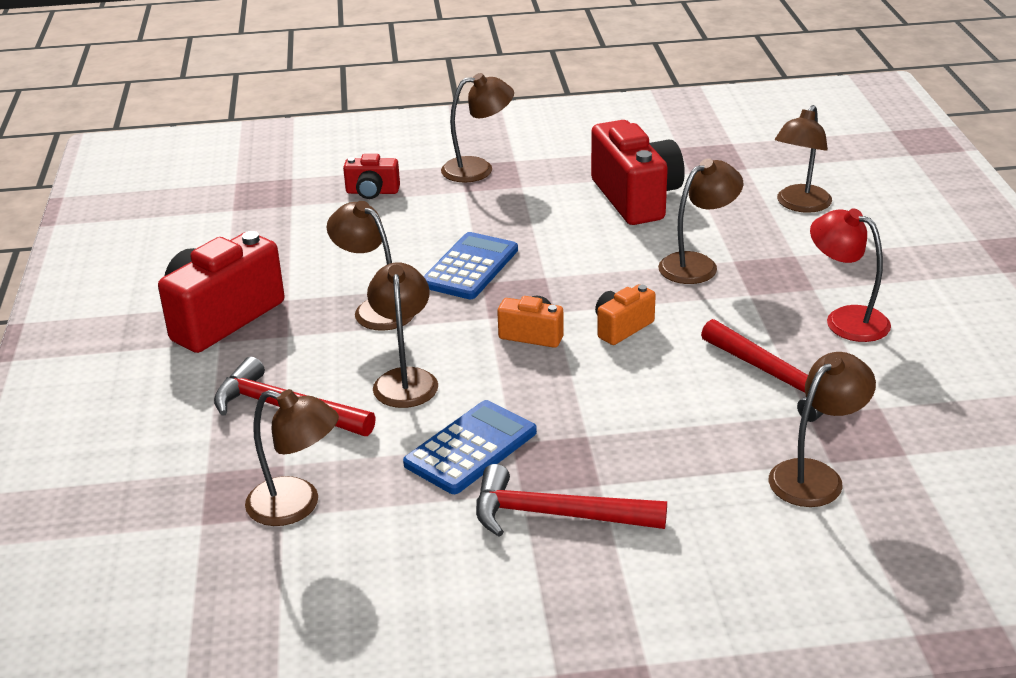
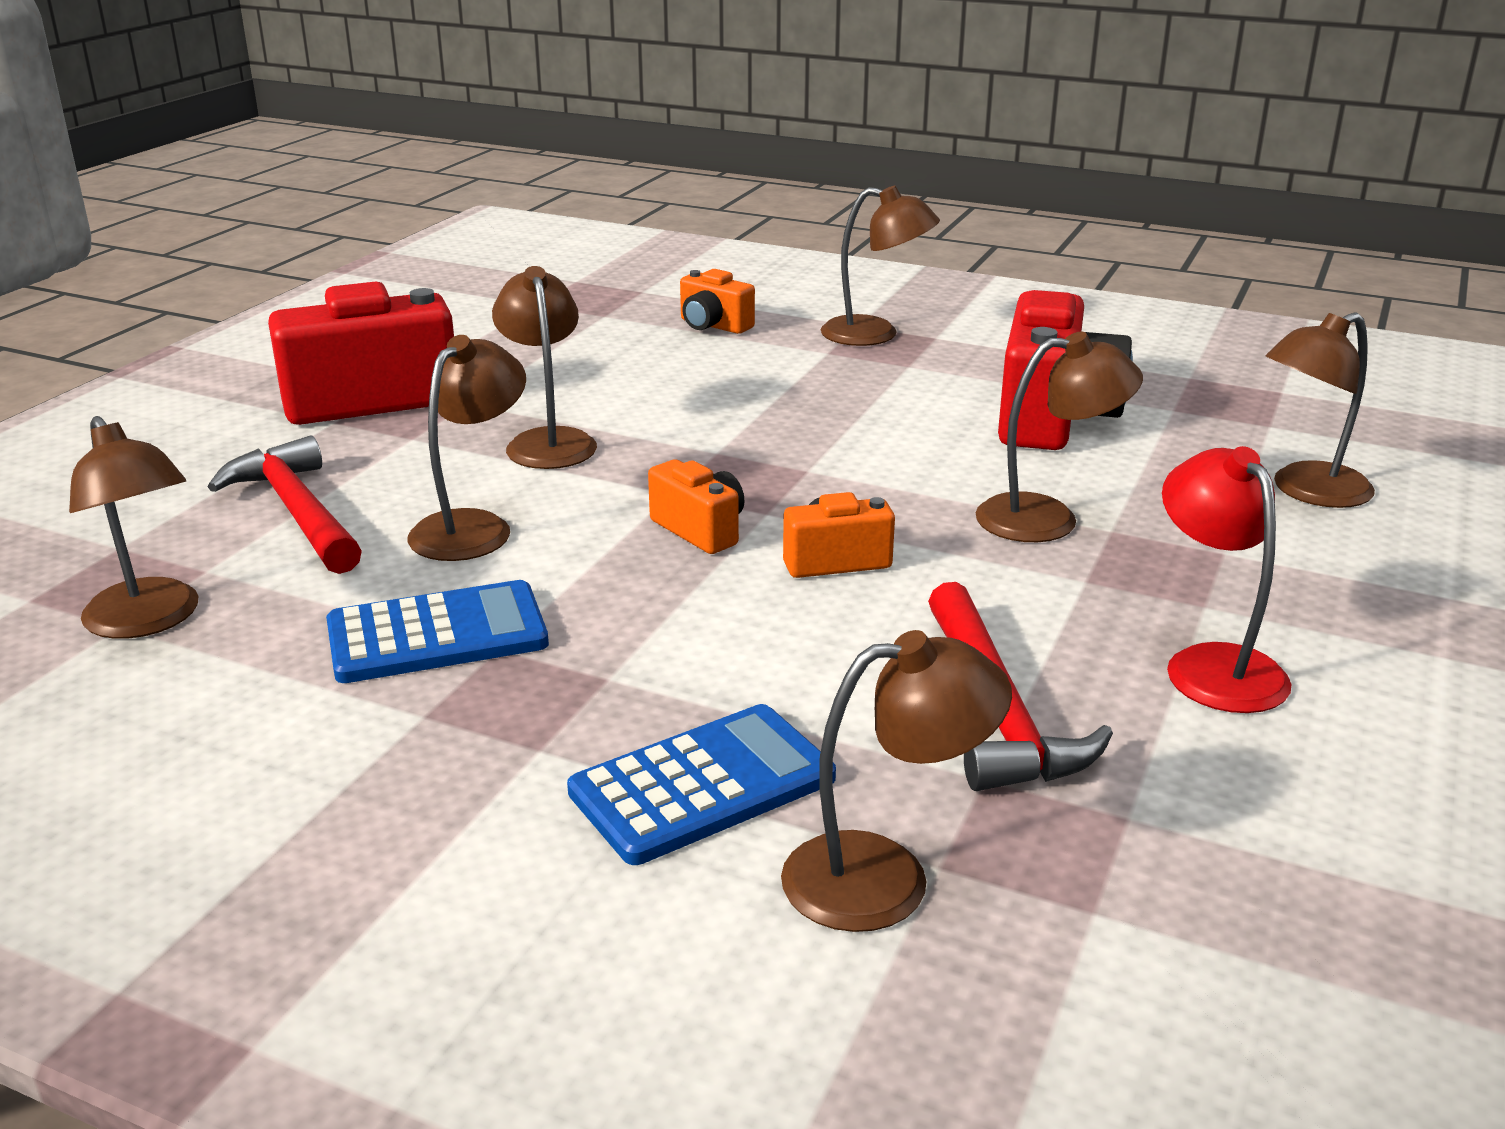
camera: 30 degrees right, 5 degrees down
(372, 192) = (713, 326): red camera -> orange camera
(470, 267) = (724, 432): blue calculator -> blue calculator (703, 785)
(556, 514) = (425, 764): red hammer -> none

